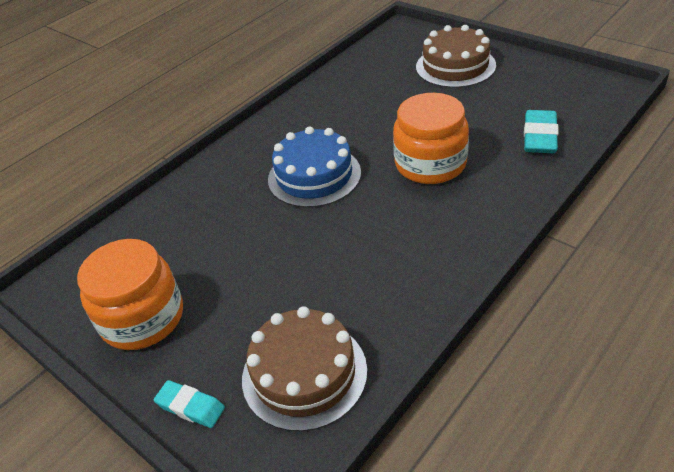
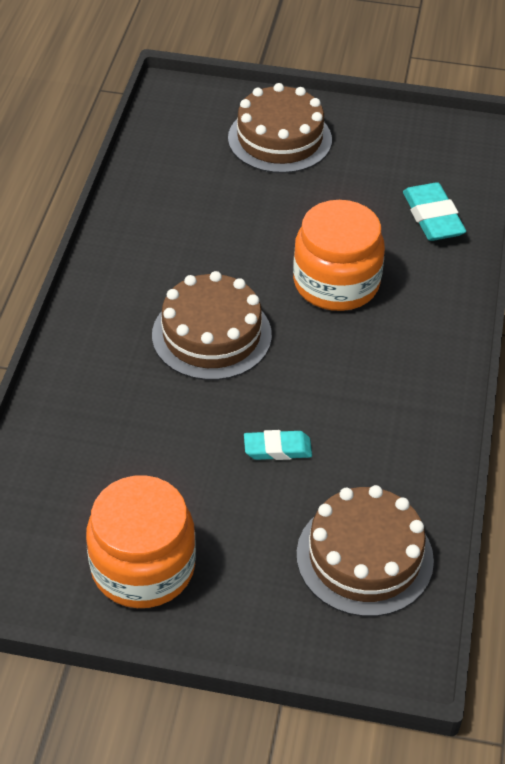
camera: 35 degrees left, 5 degrees up
(190, 407) = (275, 632): turquoise eraser -> turquoise eraser (277, 449)
(314, 176) = (211, 335): blue cake -> brown cake

